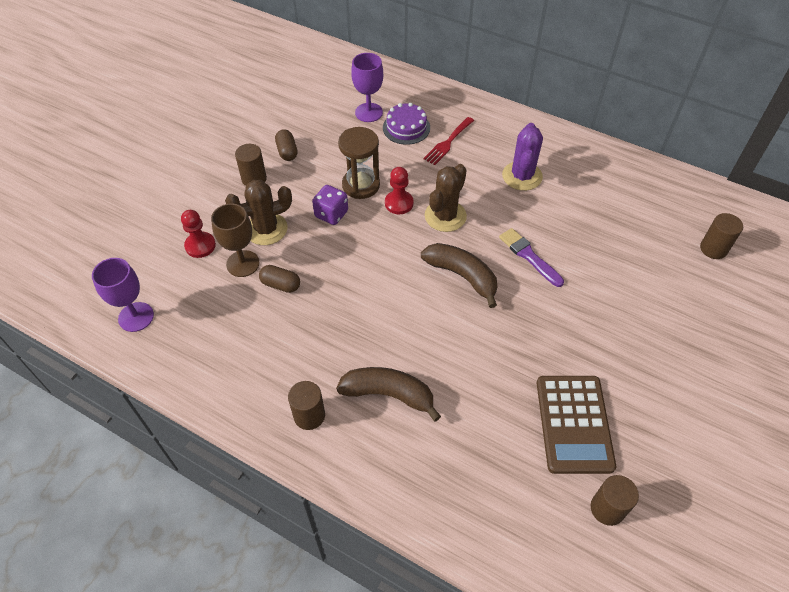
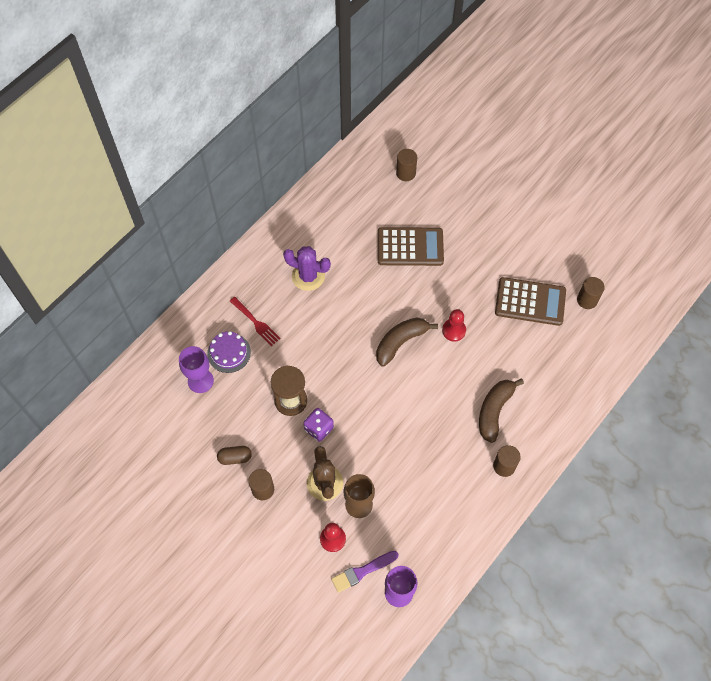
camera: 80 degrees left, 10 degrees up
(281, 285) = (386, 476): brown capsule -> none
(399, 203) = (318, 374): red pawn -> red pawn (454, 330)
(445, 216) = (339, 342): brown cactus -> none
(529, 256) = (390, 292): purple brush -> purple brush (362, 571)
(603, 268) = (410, 247): none -> brown calculator

